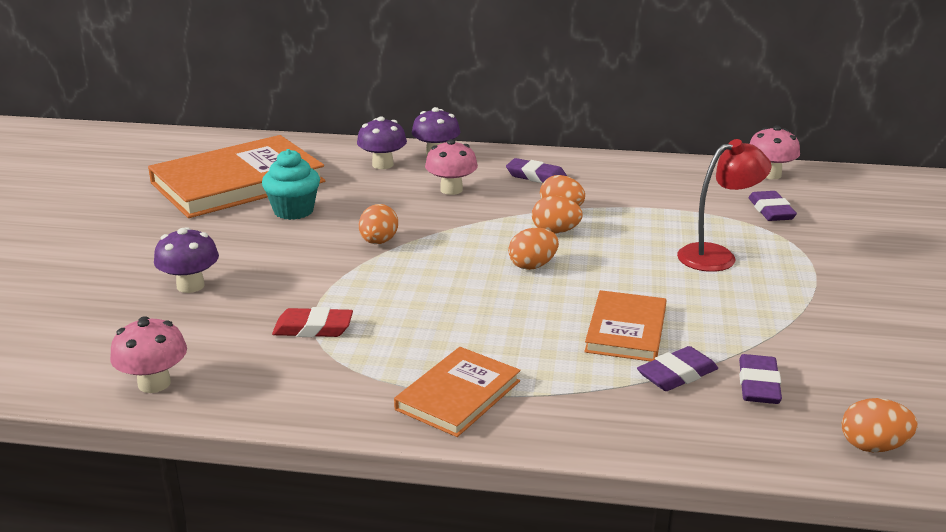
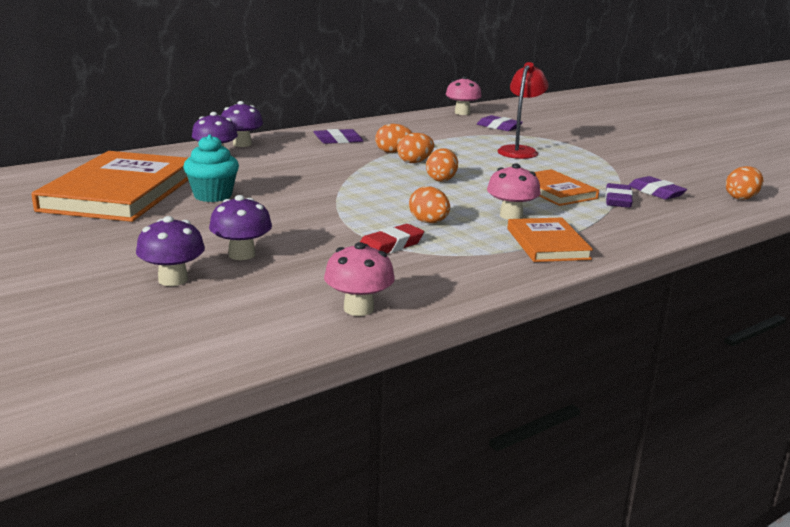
camera: 45 degrees left, 5 degrees down
(103, 290) = (173, 280): none -> purple mushroom
(378, 242) = (319, 194): orange egg -> orange egg (429, 222)
(451, 190) = (300, 158): pink mushroom -> pink mushroom (511, 216)

